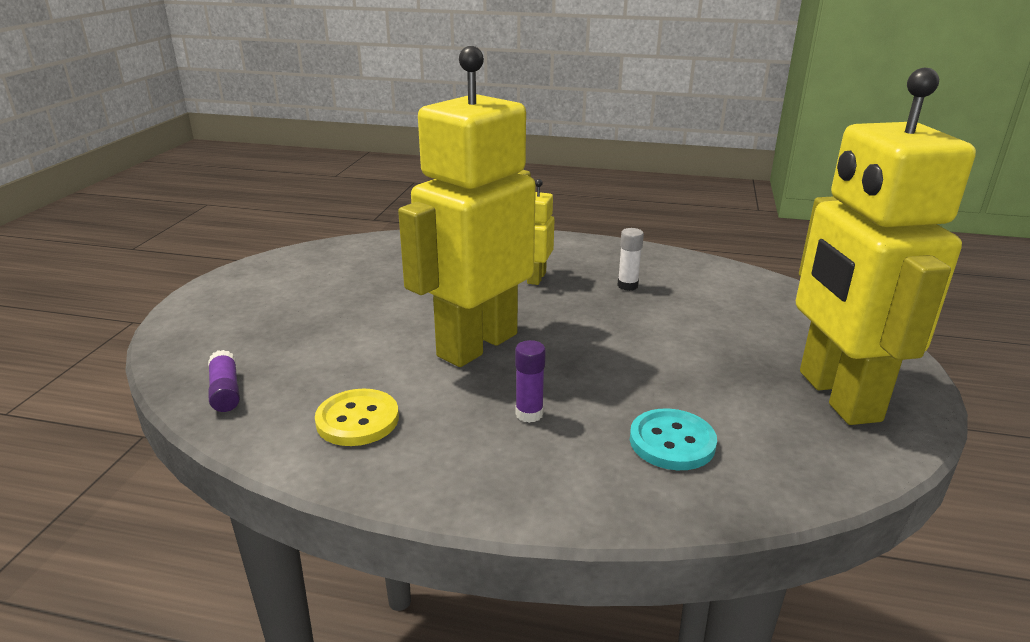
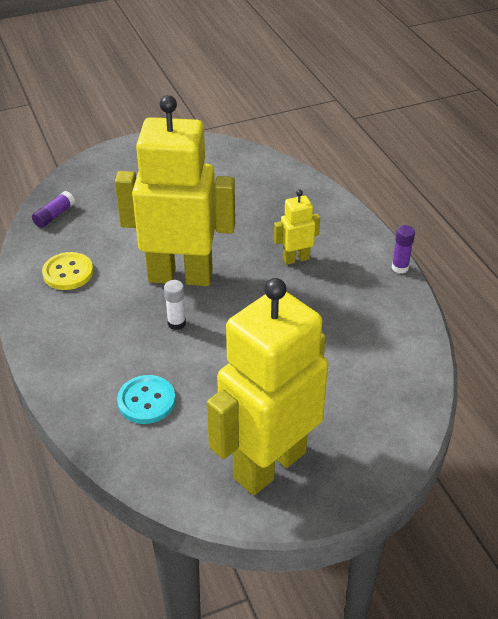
camera: 55 degrees right, 15 degrees up
(529, 414) = (126, 331): purple glue stick -> purple glue stick (400, 267)
(627, 286) = (332, 307): white glue stick -> white glue stick (176, 323)

